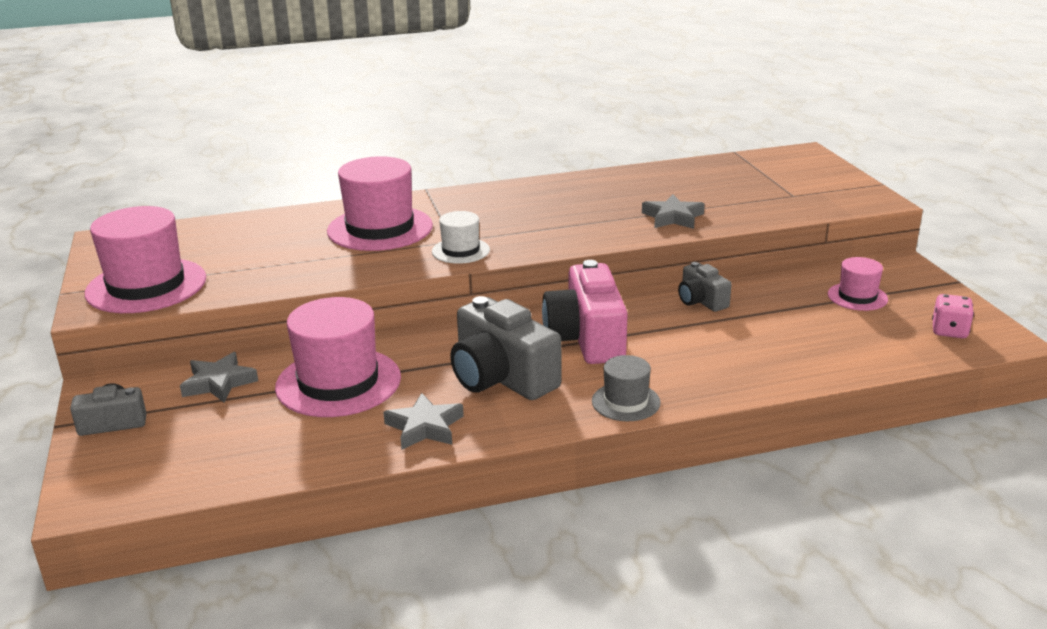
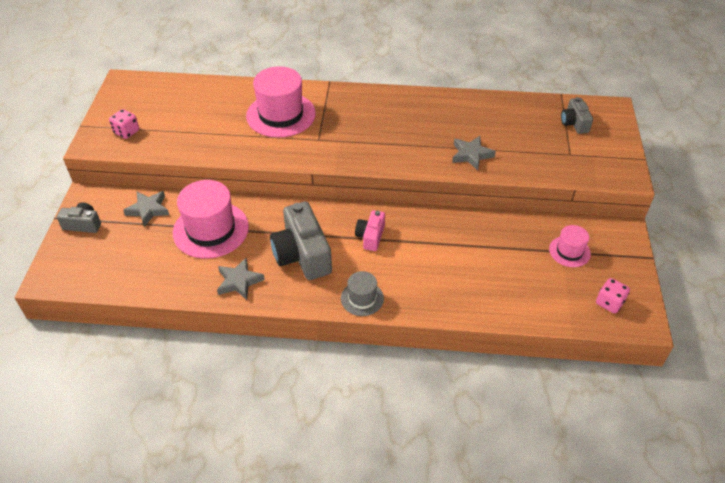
camera: 20 degrees right, 20 degrees up
(146, 286) = (126, 132): pink hat -> pink dice
(460, 251) = (317, 150): white hat -> none
(586, 338) = (370, 236): pink camera -> pink camera, size x0.54
(701, 301) = (462, 224): grey camera -> grey camera (574, 123)

